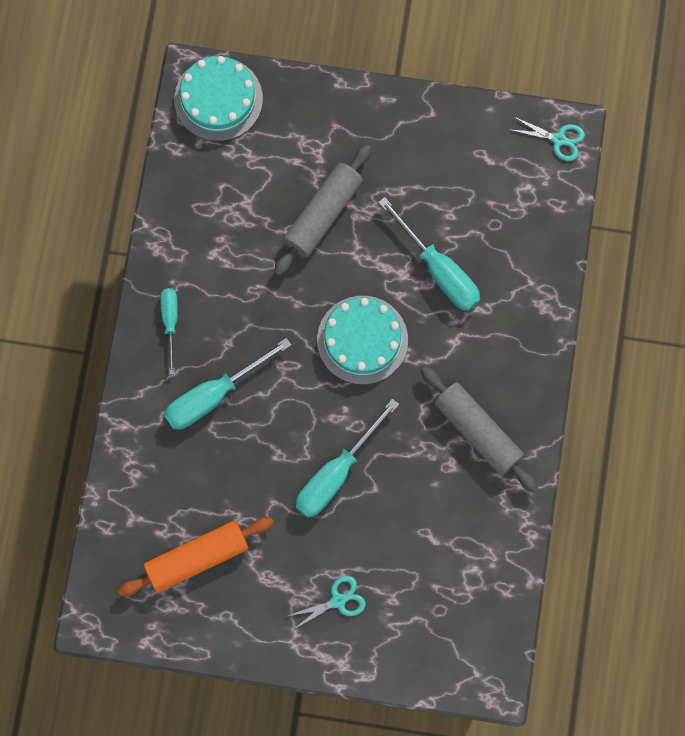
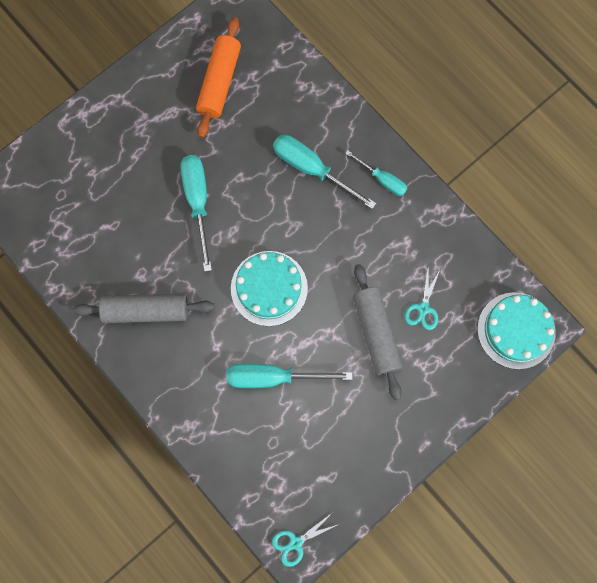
camera: 130 degrees right, 0 degrees up
(214, 395) = (312, 169): turquoise screwdriver -> turquoise screwdriver turned 60 degrees counterclockwise
(338, 600) = (121, 141): turquoise scissors -> turquoise scissors (423, 308)

